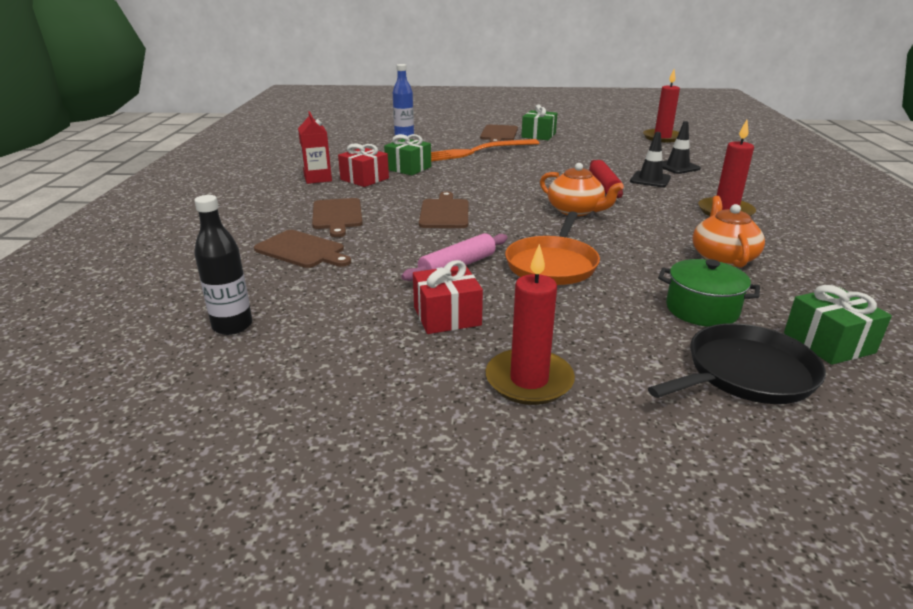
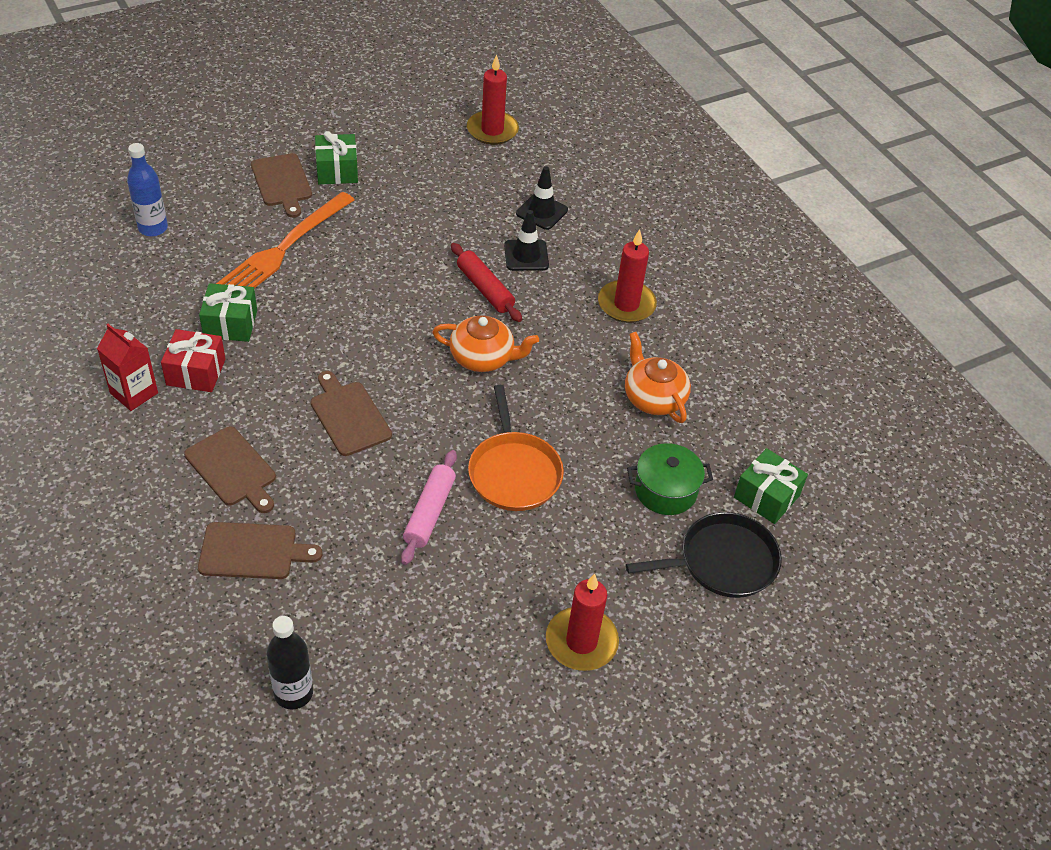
camera: 35 degrees left, 20 degrees up
(447, 316) = (470, 592): red gift -> none
(745, 373) = (722, 561): black pan -> black pan turned 45 degrees clockwise

